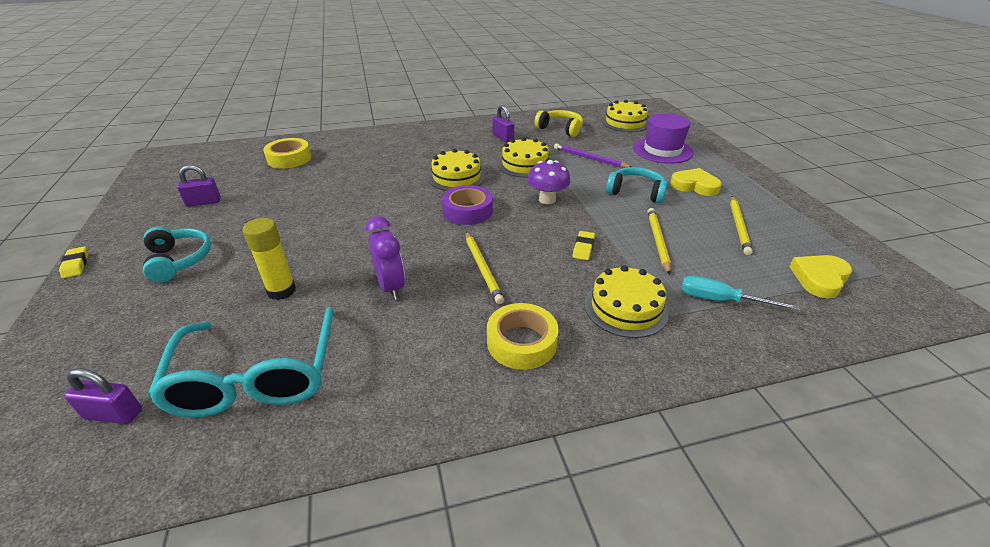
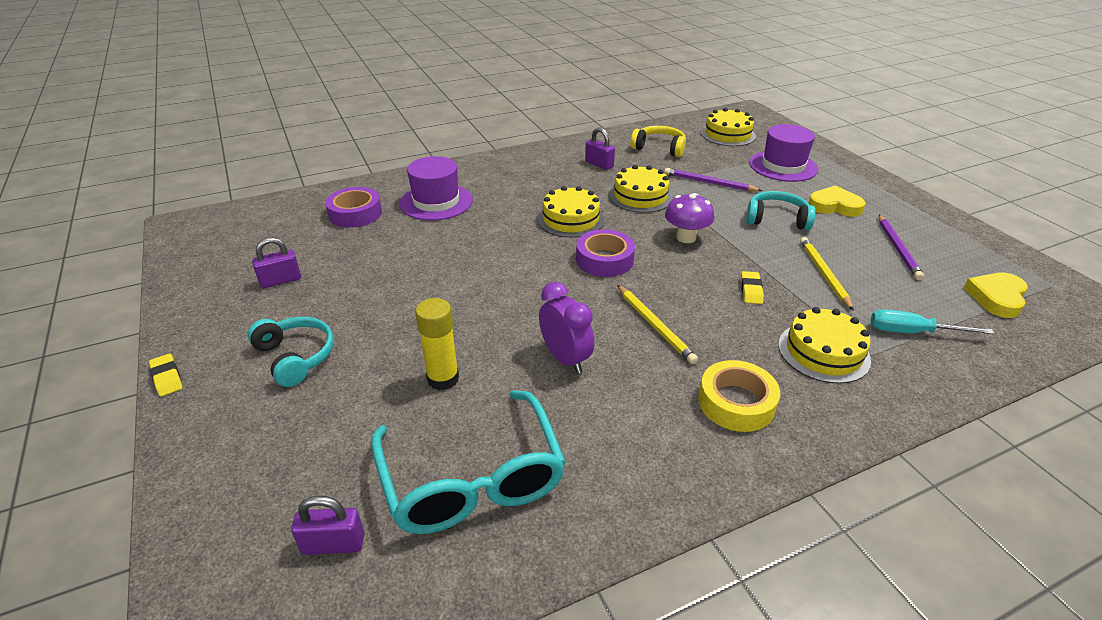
camera: 10 degrees left, 0 degrees up
(289, 159) = (355, 213): yellow tape -> purple tape
(356, 155) = (436, 202): none -> purple hat
(739, 226) = (898, 249): yellow pencil -> purple pencil

